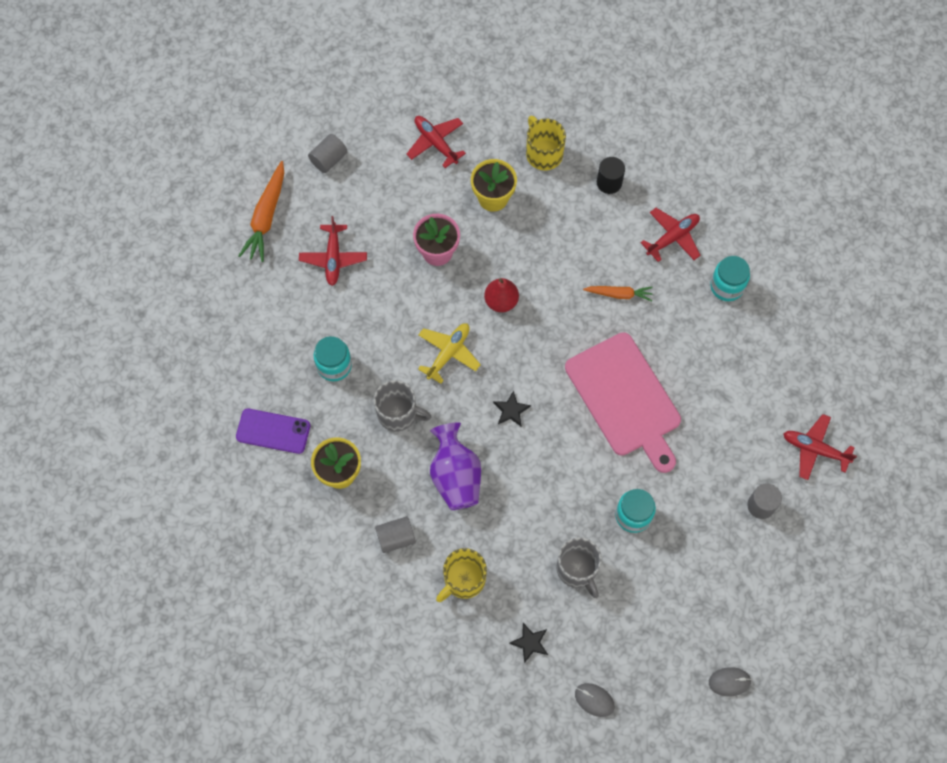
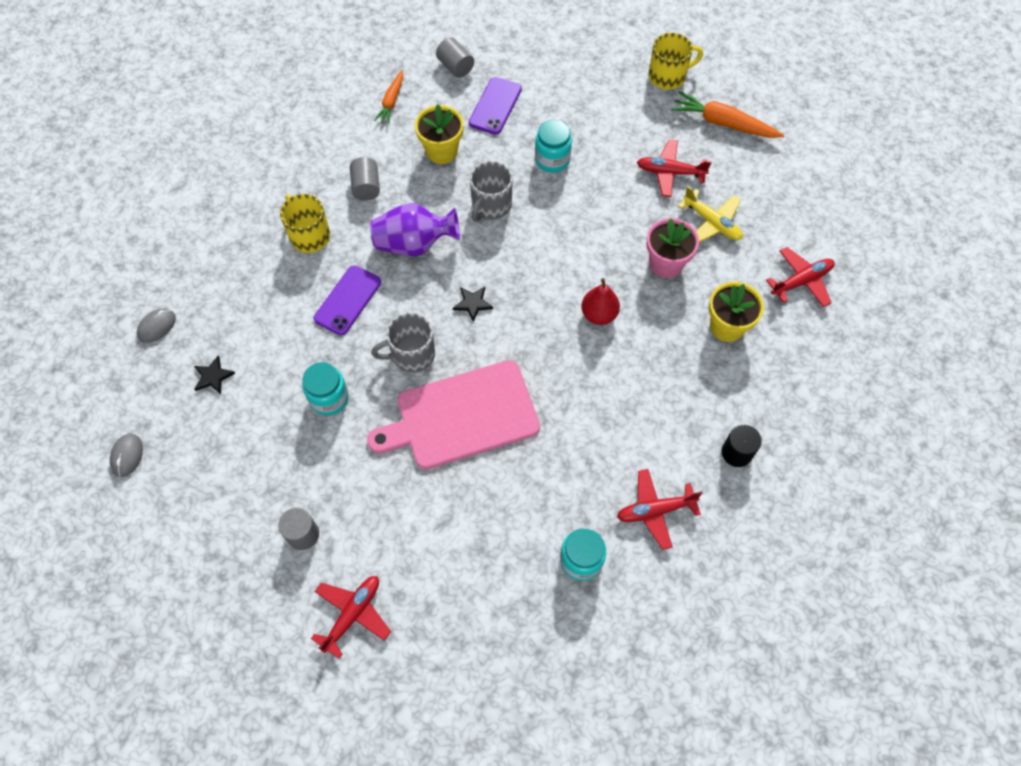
camera: 100 degrees right, 5 degrees down
(329, 159) = (786, 181): grey cylinder -> grey cylinder (455, 66)
(448, 353) = (547, 257): yellow plane -> yellow plane (712, 222)
(530, 524) = (348, 300): none -> purple phone
(530, 642) = (231, 281): black star -> black star (213, 376)
(543, 153) = (781, 388): yellow mug -> yellow mug (668, 76)
(577, 569) = (288, 335): grey mug -> grey mug (411, 354)
(619, 294) = (589, 435): orange carrot -> orange carrot (391, 101)
(673, 237) = (655, 510): red plane -> red plane turned 105 degrees clockwise

